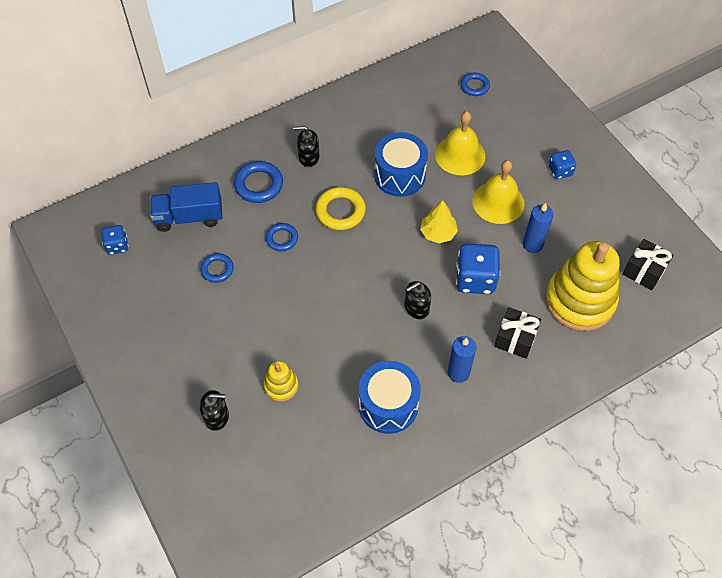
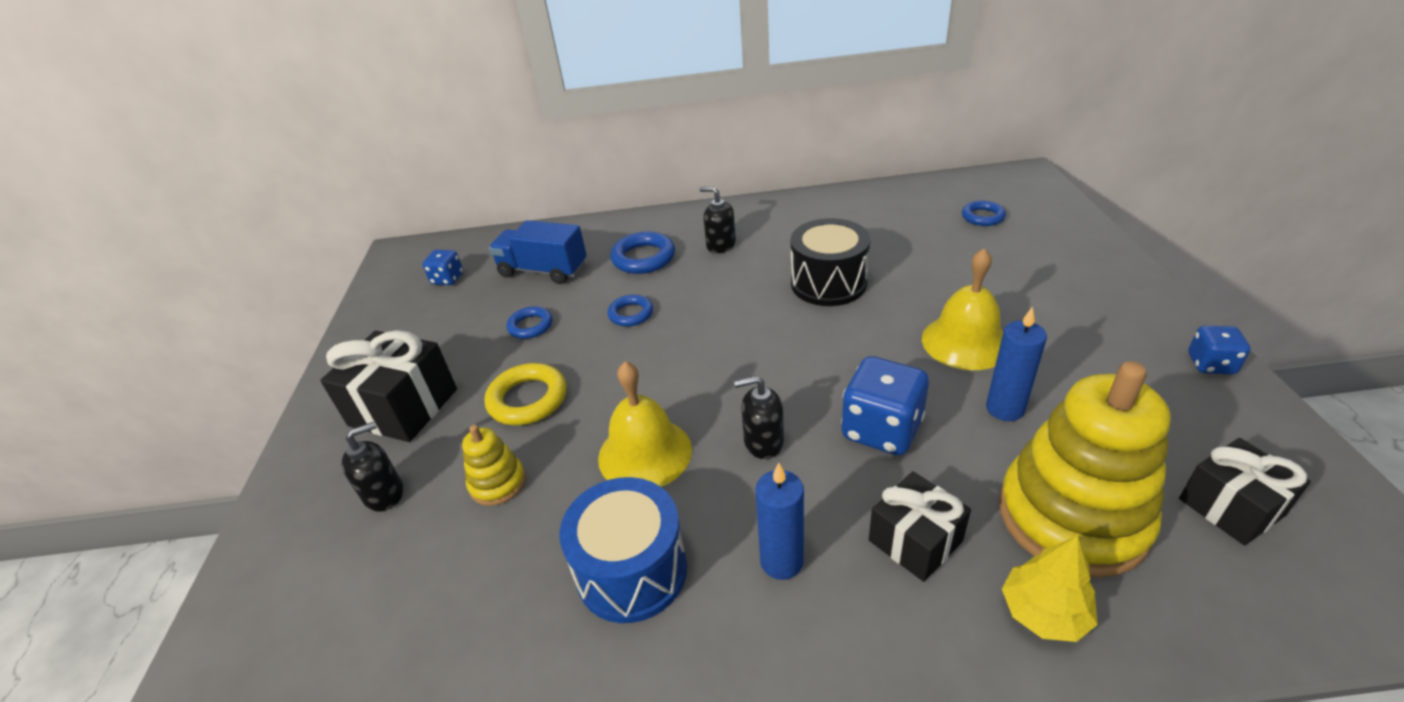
camera: 30 degrees right, 20 degrees down
(178, 359) = (403, 407): none -> black gift
(217, 417) = (384, 494): black soap dispenser -> black soap dispenser turned 60 degrees counterclockwise
(340, 211) = (725, 303): yellow ring -> yellow ring (528, 399)
(399, 175) = (828, 283): blue drum -> black drum
(438, 233) = (850, 357): yellow tree -> yellow tree (1044, 612)
(460, 155) = (928, 279): yellow bell -> yellow bell (645, 453)
(560, 171) = (1088, 327): blue dice -> blue dice (1210, 364)

